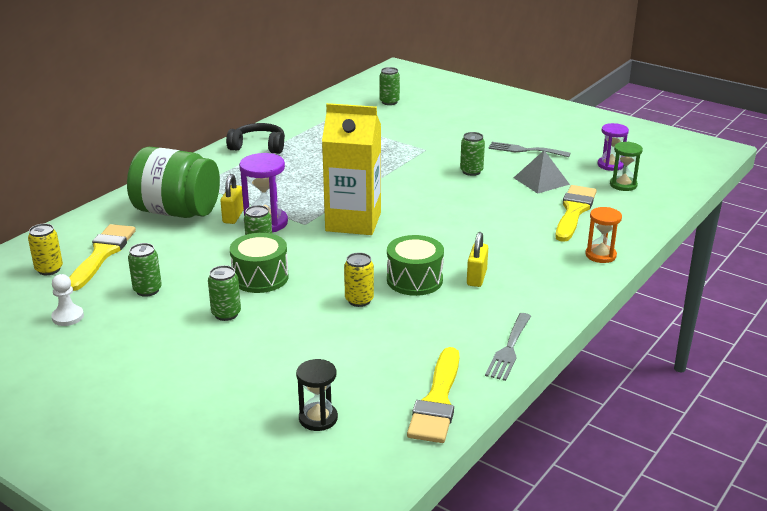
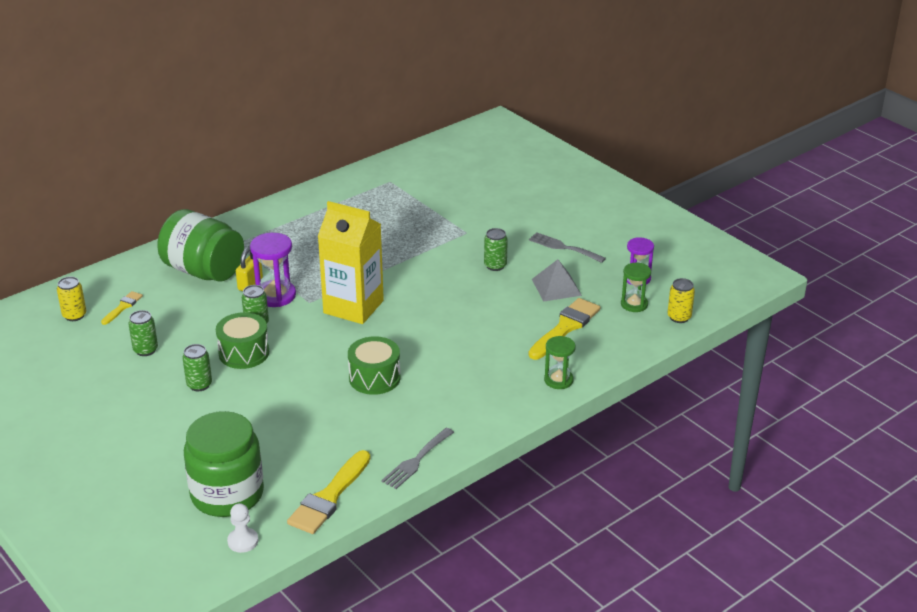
camera: 15 degrees right, 5 degrees up
(68, 317) = (72, 365): white pawn -> white pawn (243, 541)
(102, 254) = (123, 307): yellow brush -> yellow brush, size x0.53
(258, 146) = (310, 206): black headphones -> none
(318, 418) = (227, 494): black hourglass -> green jar
(359, 300) = (316, 390): yellow can -> yellow can (679, 317)
(389, 102) = (463, 166): green can -> none
(476, 278) = (430, 385): yellow padlock -> none
(600, 255) = (558, 380): orange hourglass -> green hourglass

